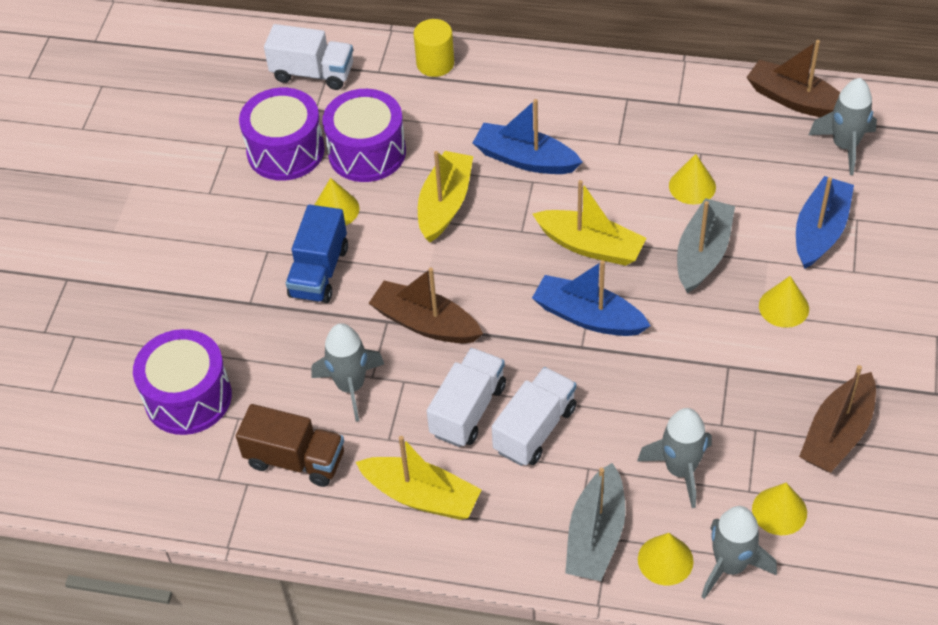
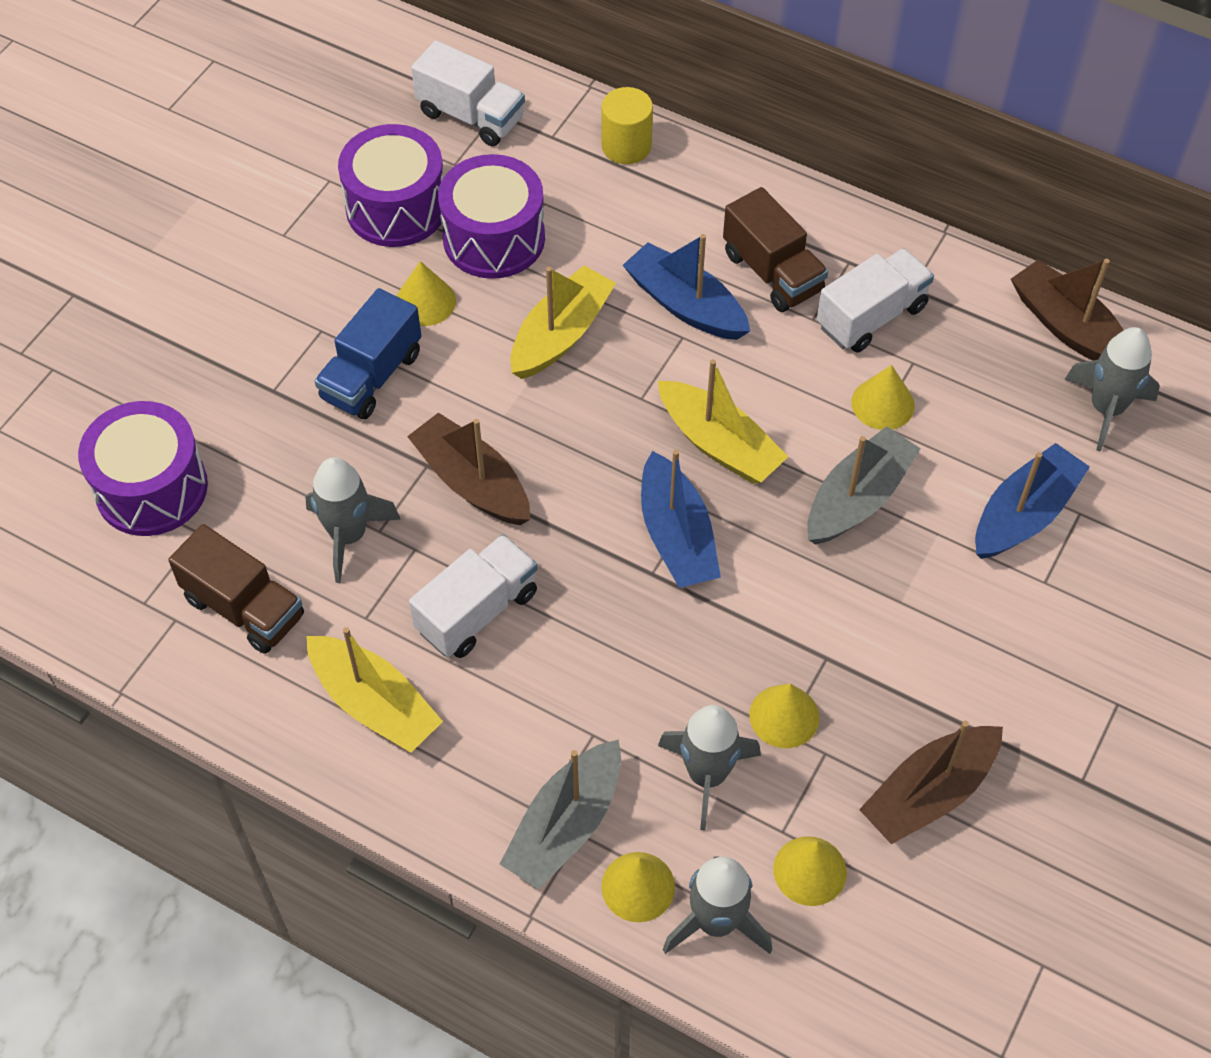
camera: 15 degrees right, 5 degrees up
(535, 429) = (548, 662): white truck -> white truck (871, 316)
(577, 120) = (772, 272): none -> brown truck
(588, 316) = (676, 536): blue boat -> blue boat turned 150 degrees counterclockwise
(783, 307) = (932, 601): yellow cone -> yellow cone (784, 716)

